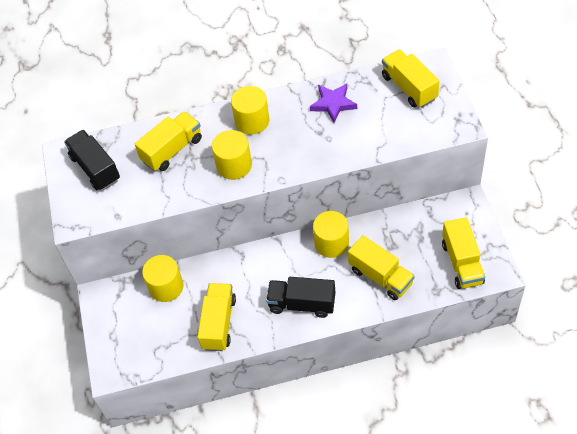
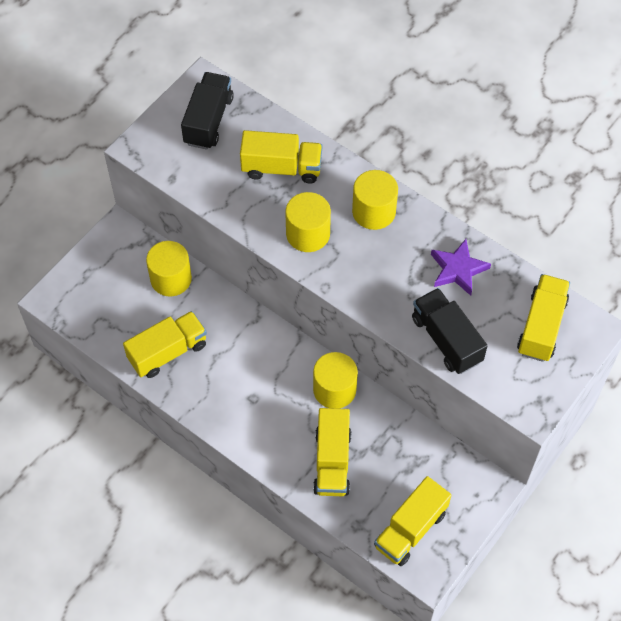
camera: 45 degrees right, 5 degrees up
(302, 304) = (245, 410): black truck -> black truck (446, 340)

